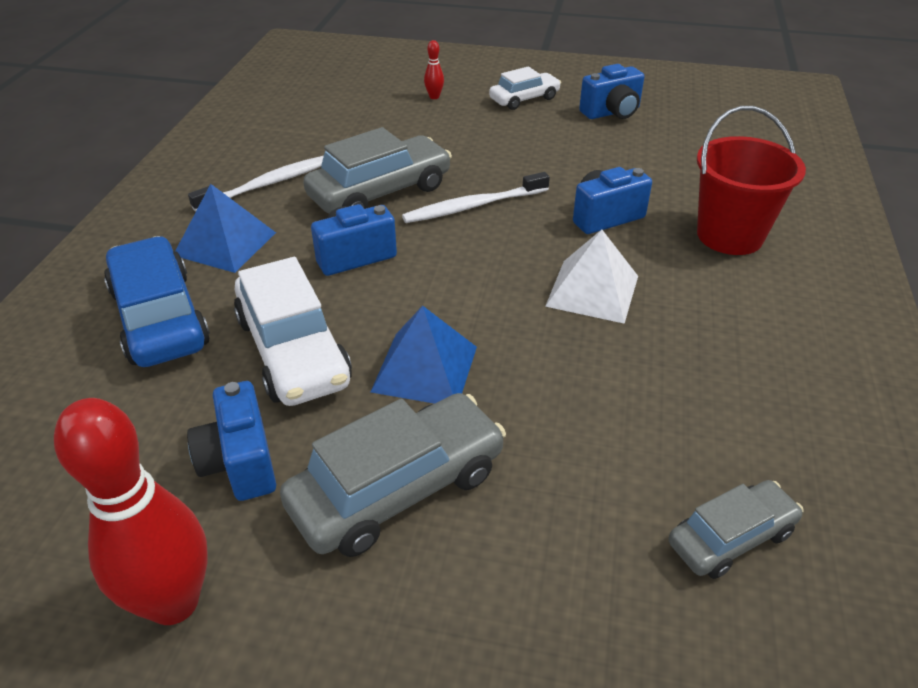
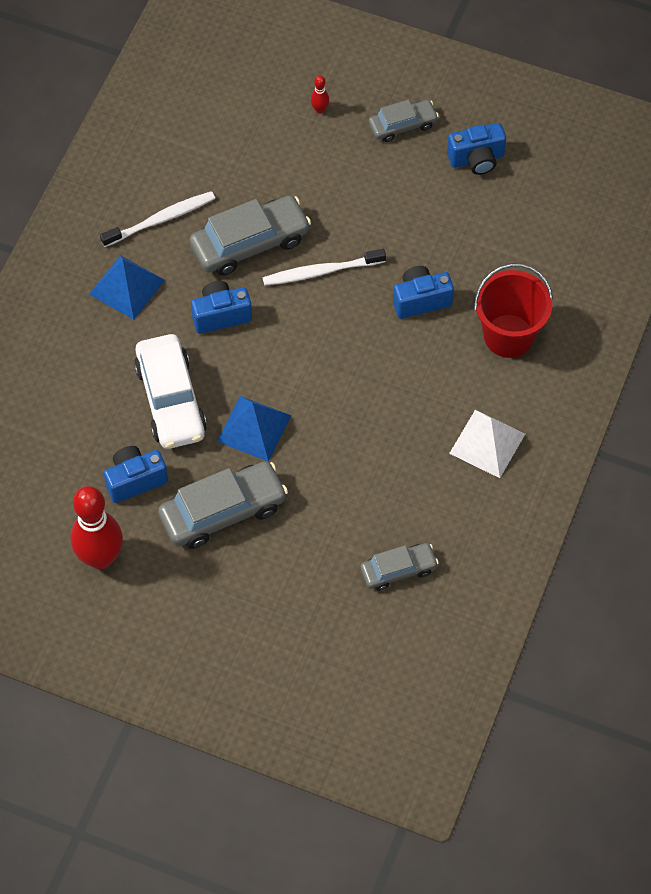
camera: 10 degrees right, 20 degrees up
(160, 317) = (83, 356): blue car -> none
(240, 462) = (135, 480): blue camera -> blue camera turned 75 degrees clockwise
(524, 99) = (402, 125): white car -> grey car
(592, 291) = (384, 377): white pyramid -> white pyramid (487, 443)

